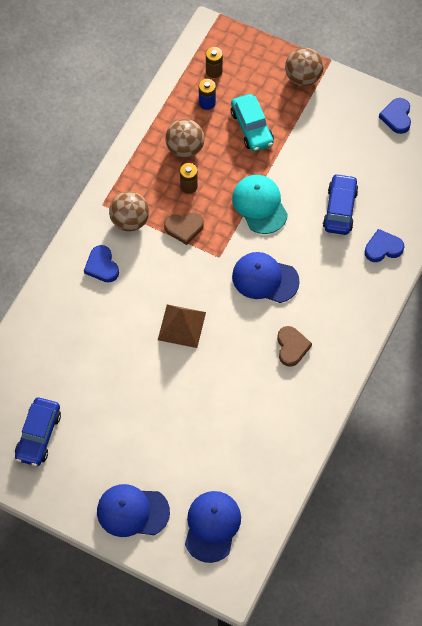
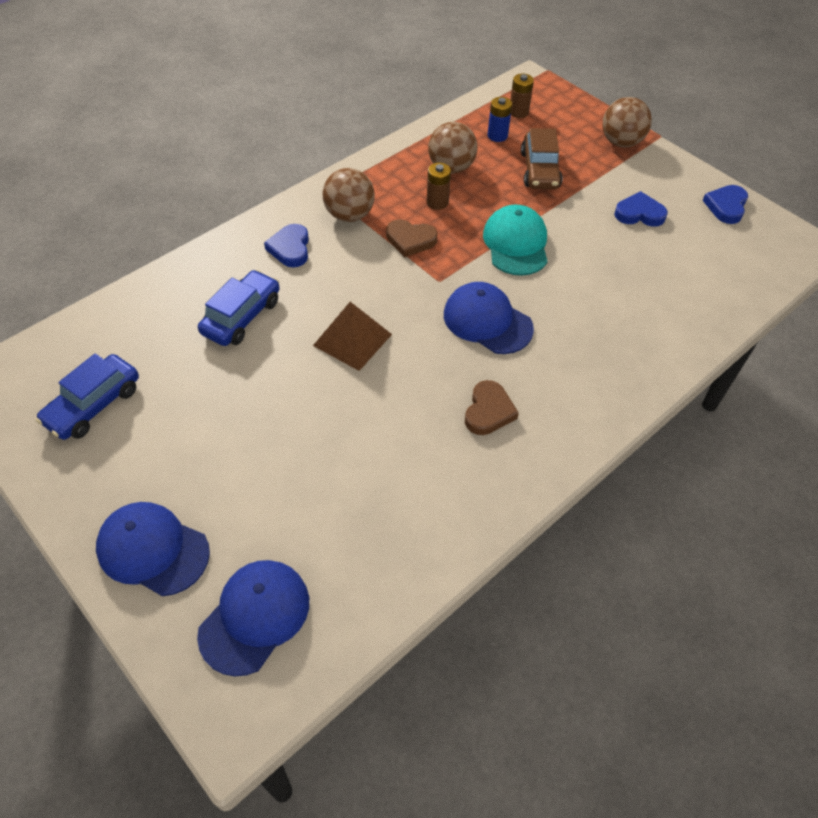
camera: 20 degrees right, 10 degrees down
(252, 128) = (540, 170): turquoise car -> brown car
(340, 209) = (618, 276): blue car -> blue car (242, 317)
(383, 248) = (662, 334): blue heart -> blue heart (639, 213)

